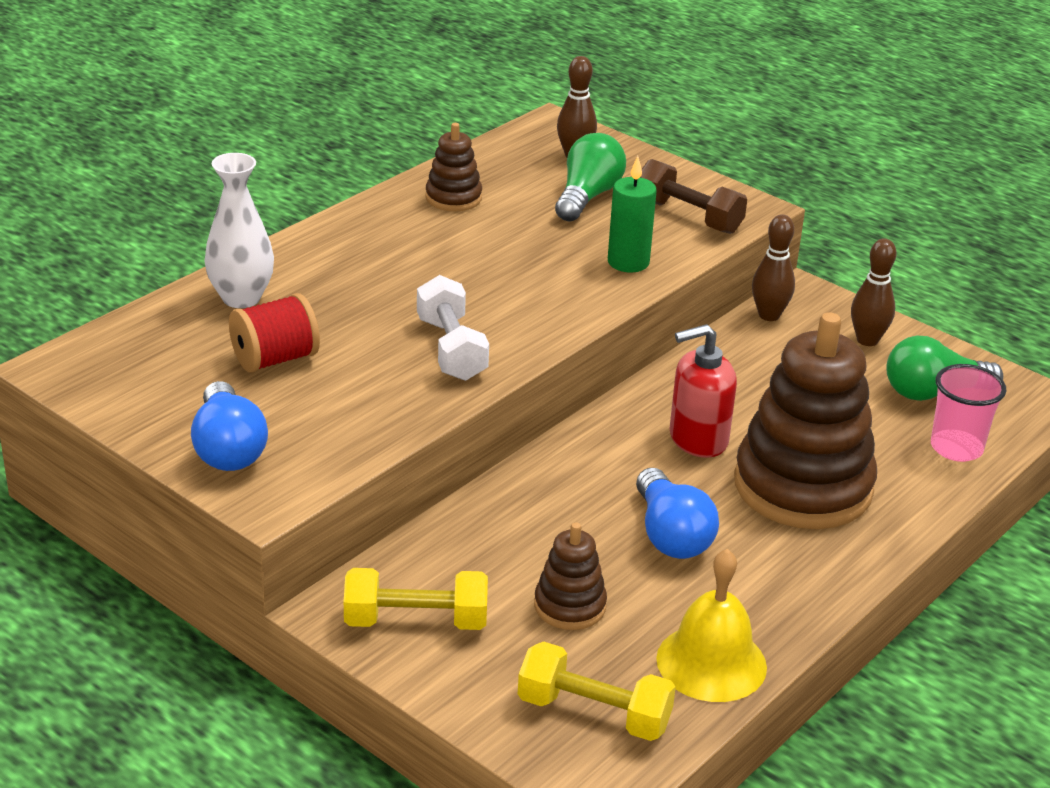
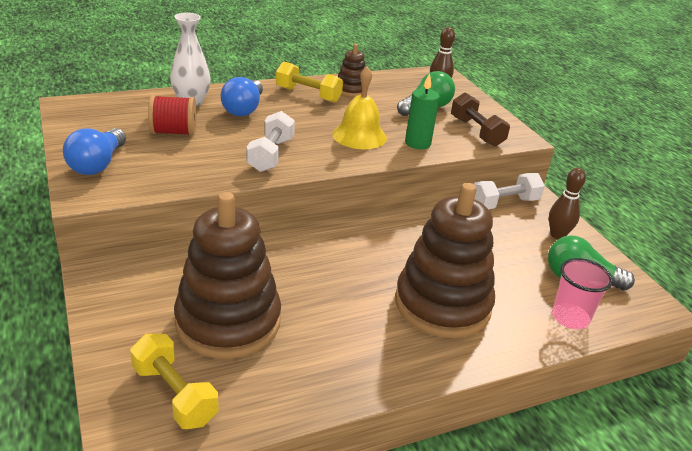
camera: 25 degrees right, 0 degrees up
(416, 621) = (133, 296): yellow dumbbell -> yellow dumbbell (308, 95)
(570, 606) = (228, 322): brown stacking toy -> brown stacking toy, size x2.11
(671, 535) = (330, 303): blue light bulb -> blue light bulb (244, 109)
(697, 439) = (399, 254): red soap dispenser -> none
(711, 662) = (281, 393): yellow bell -> yellow bell (359, 136)
(769, 315) = (504, 203): brown bowling pin -> white dumbbell

